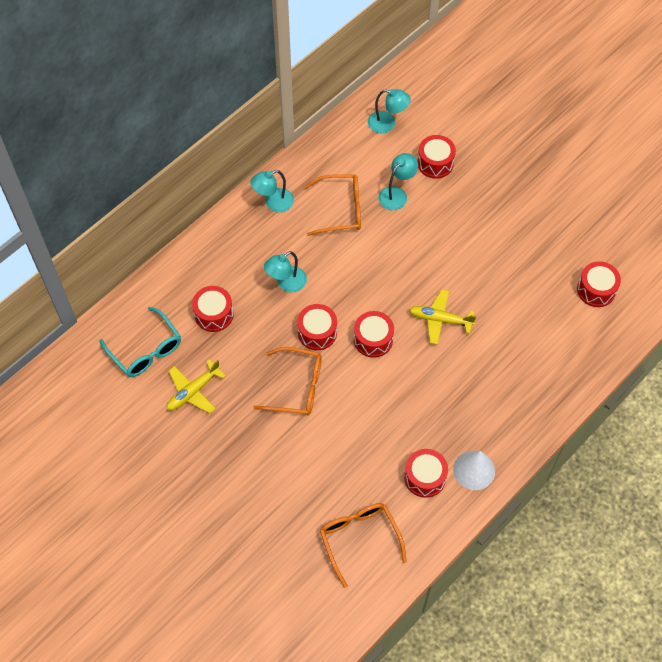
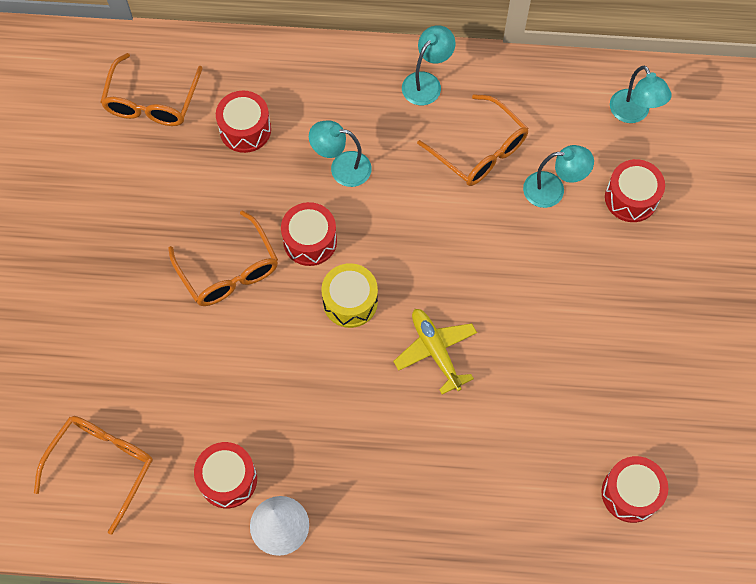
camera: 50 degrees right, 5 degrees up
(145, 349) = (152, 101): turquoise glasses -> orange glasses
(193, 391) = (142, 179): yellow plane -> none
(273, 203) = (426, 82): turquoise lamp -> turquoise lamp turned 105 degrees clockwise
(373, 339) = (350, 302): red drum -> yellow drum

